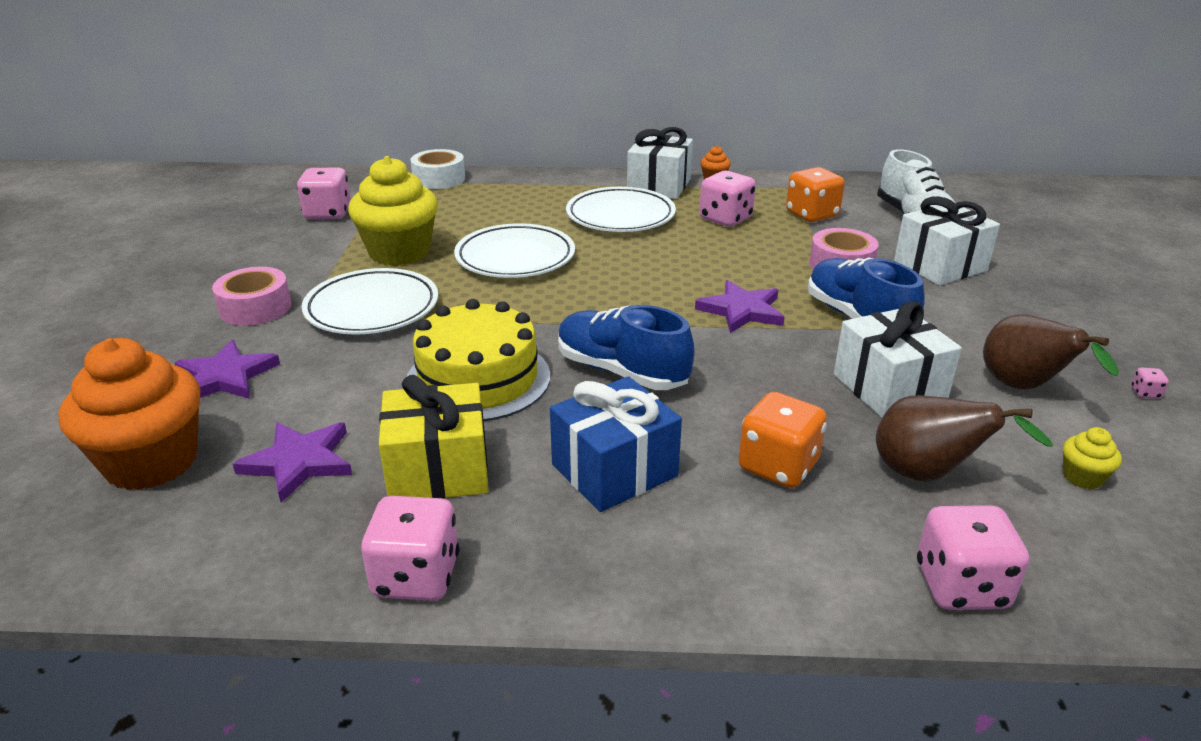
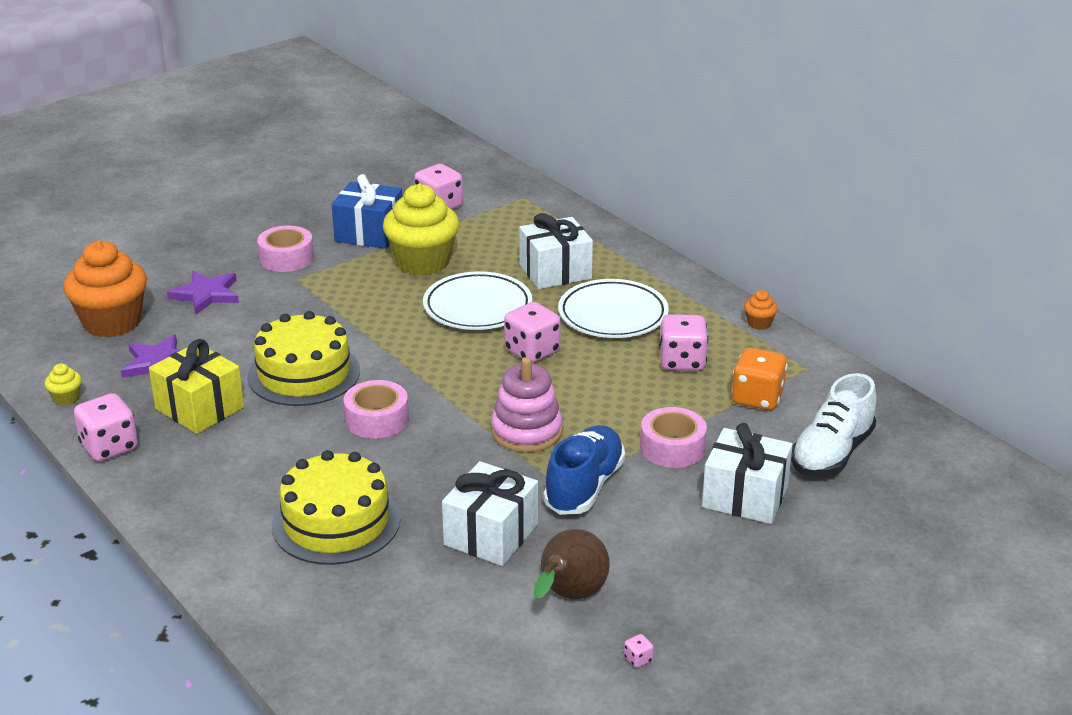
camera: 50 degrees right, 0 degrees up
(372, 308) = (337, 295): white plate -> none
(439, 179) = (560, 212): white tape -> none
(614, 470) = (264, 465): blue gift -> blue gift (369, 233)
(621, 371) = (377, 419): blue shoe -> pink tape
(659, 186) = (701, 305): white gift -> white gift (555, 271)
(742, 310) = (526, 432): purple star -> pink stacking toy
(778, 466) = (336, 522): orange dice -> yellow cake
(928, 474) = (394, 584): brown pear -> none
(961, 586) = (284, 630): pink dice -> pink dice (532, 351)
(1082, 477) = (467, 653): yellow cupcake -> yellow cupcake (66, 398)

